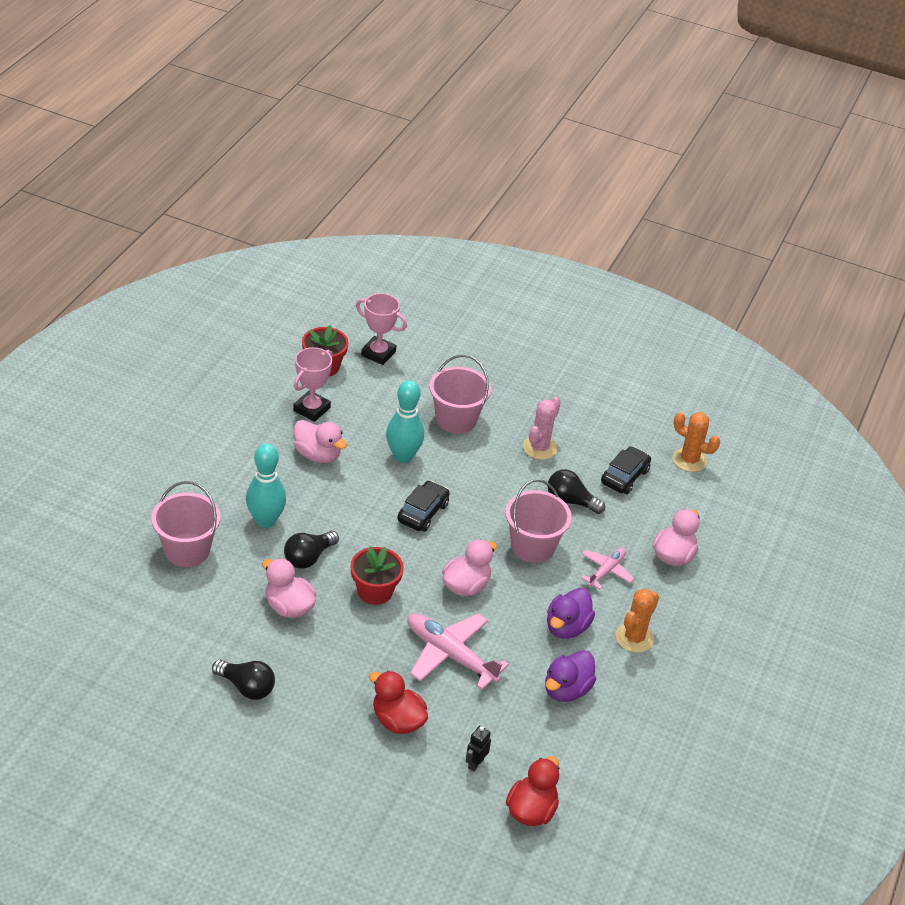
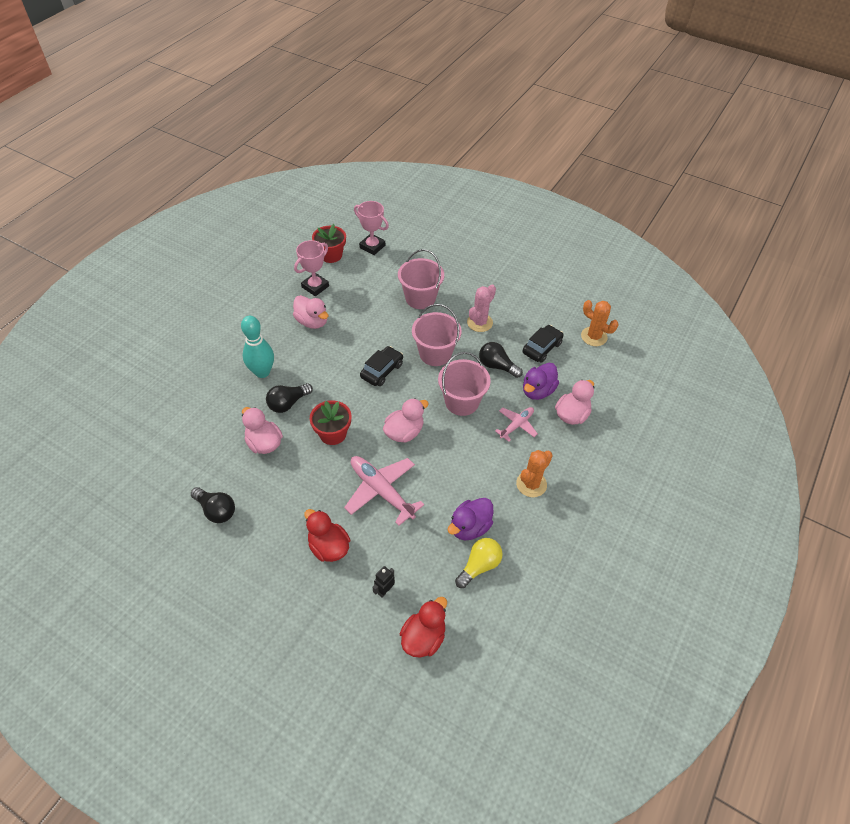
camera: 10 degrees right, 10 degrees up
(187, 550) = (198, 393): pink bucket -> pink bucket (435, 353)
(403, 456) = (375, 325): turquoise bowling pin -> none
(567, 627) = (478, 472): purple duck -> purple duck (537, 391)
(585, 731) = (479, 566): none -> yellow light bulb

